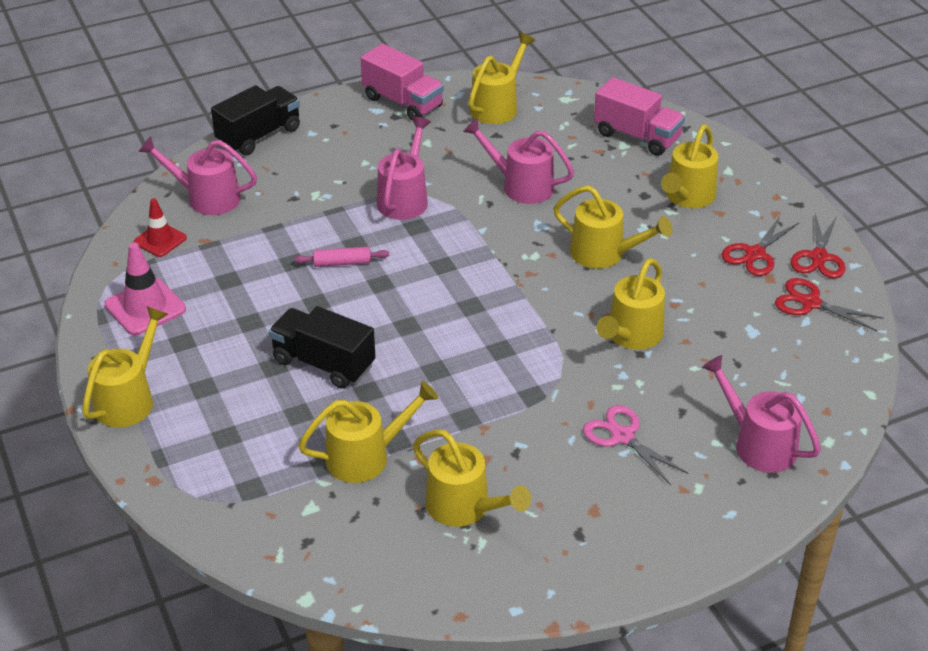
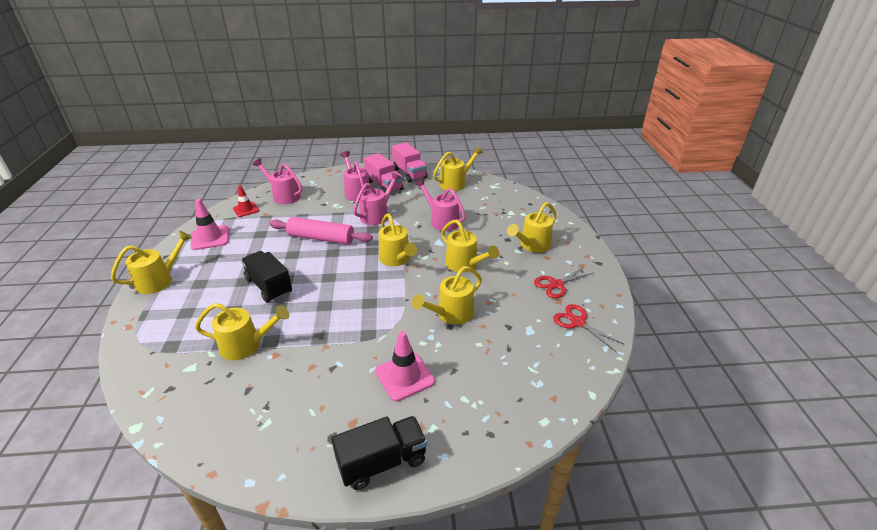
camera: 20 degrees right, 5 degrees down
(259, 136) = (330, 175): black truck -> black truck (382, 462)
(342, 263) = (321, 238): pink rolling pin -> pink rolling pin, size x2.04
(465, 508) = (275, 395): yellow watering can -> yellow watering can (396, 259)
(622, 436) = (404, 376): pink scissors -> pink traffic cone
(637, 136) = (521, 210): pink truck -> pink truck (384, 185)
(758, 444) = (492, 408): pink watering can -> pink watering can (356, 192)
(819, 257) = (597, 296): red scissors -> none

